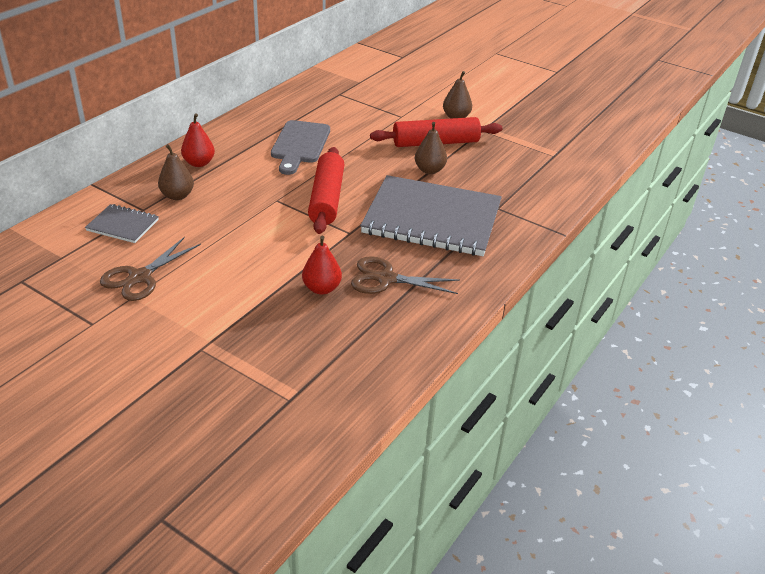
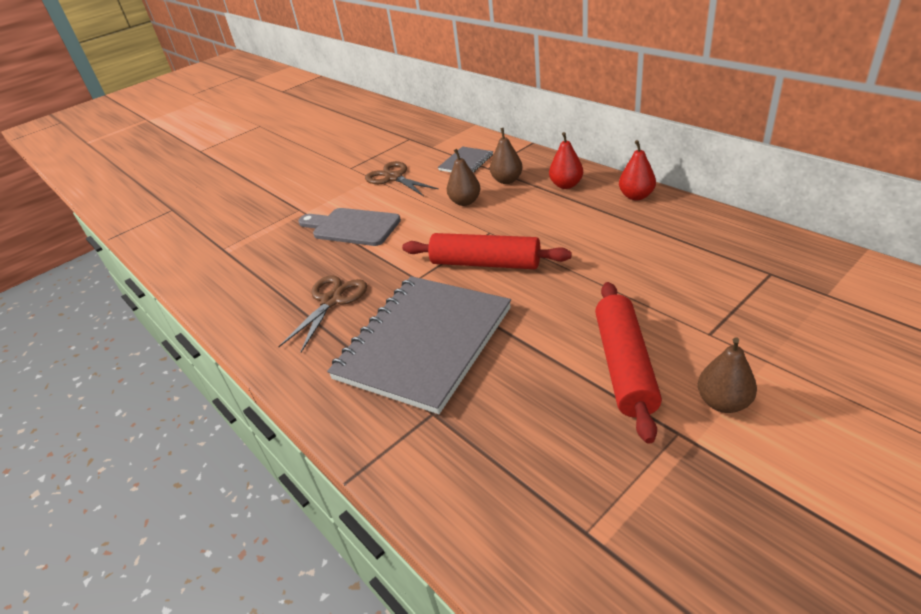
camera: 110 degrees right, 0 degrees up
(300, 145) = (608, 243): grey cutting board -> grey cutting board (352, 227)
(321, 288) = (337, 261): red pear -> red pear (636, 196)
(429, 170) = (542, 351): brown pear -> brown pear (465, 202)

